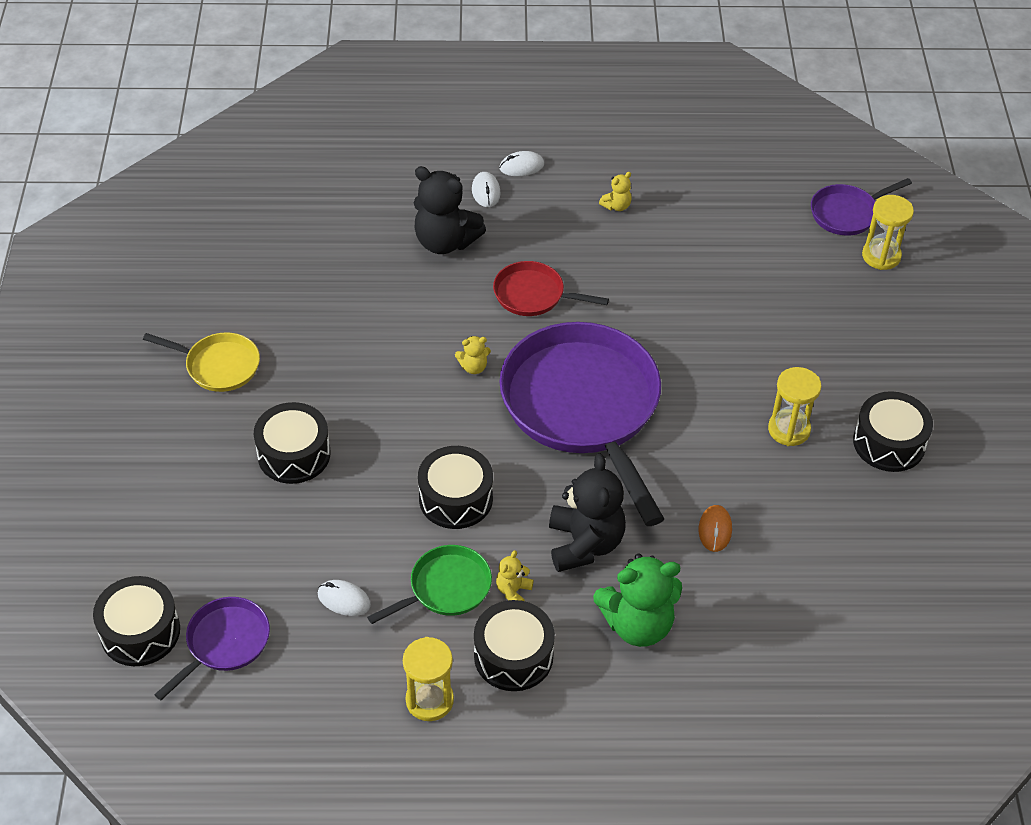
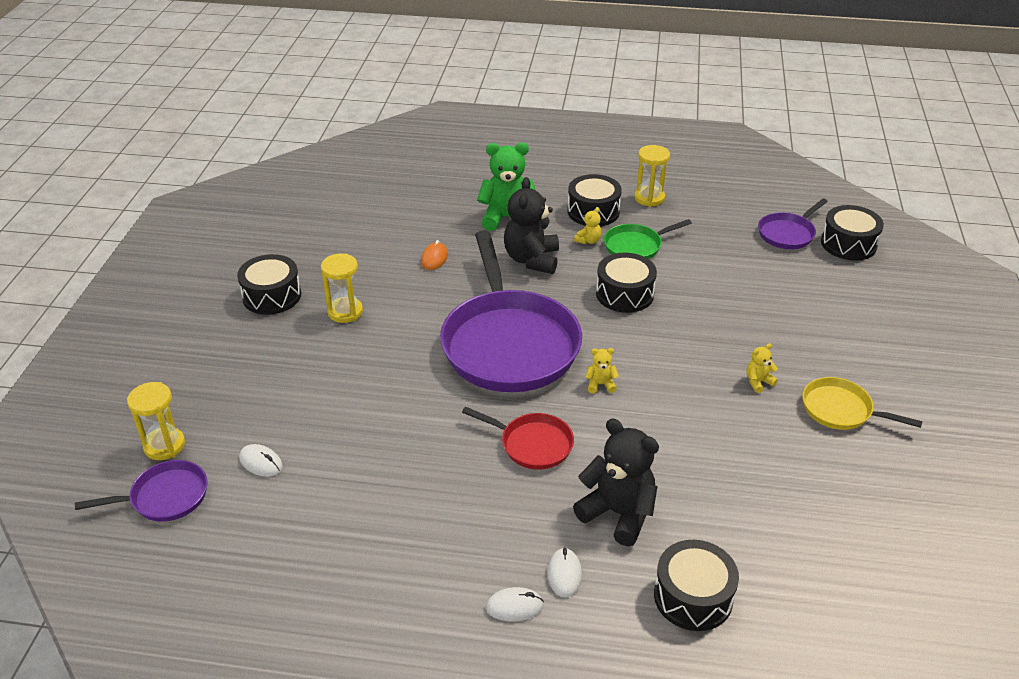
camera: 170 degrees left, 10 degrees down
(294, 454) = (757, 334): black drum -> black drum (693, 597)
(344, 600) = (708, 247): white mouse -> white mouse (261, 463)
(616, 206) = (415, 536): yellow teddy bear -> yellow teddy bear (758, 382)

